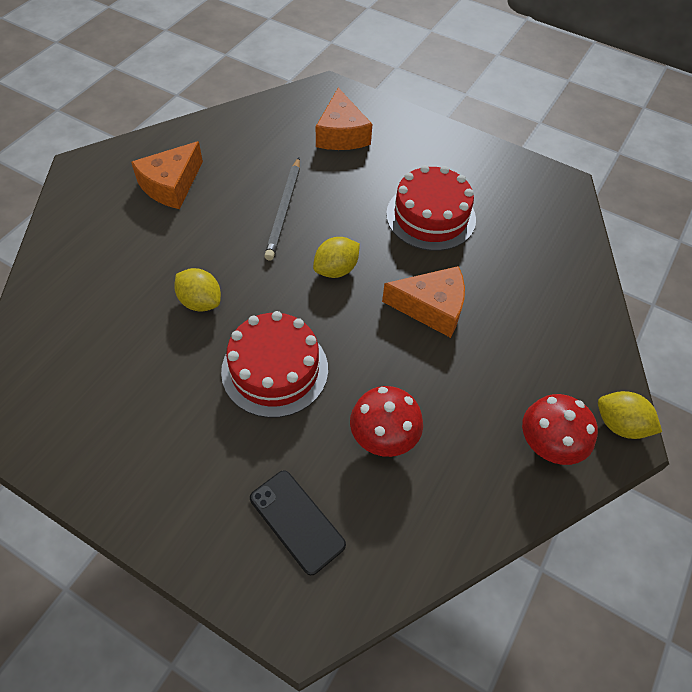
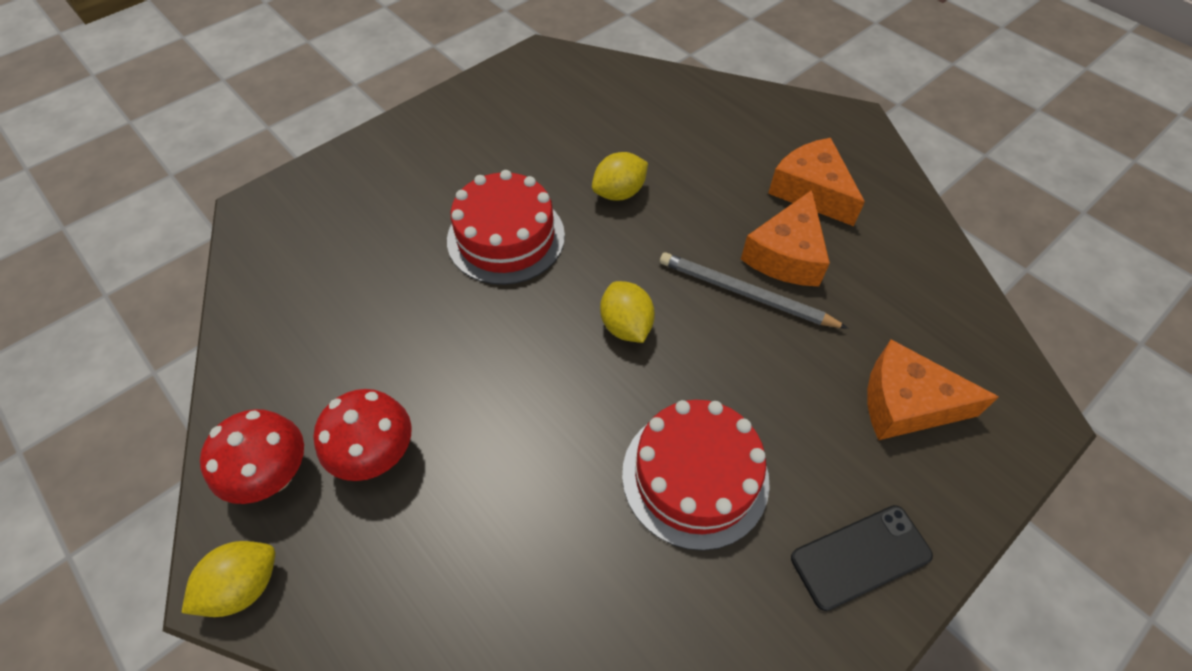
camera: 110 degrees right, 0 degrees up
(297, 521) = (339, 222): black phone -> black phone (860, 557)
(383, 438) = (379, 310): red mushroom -> red mushroom (376, 455)
(431, 307) = (526, 417): orange cheese -> orange cheese (786, 255)

